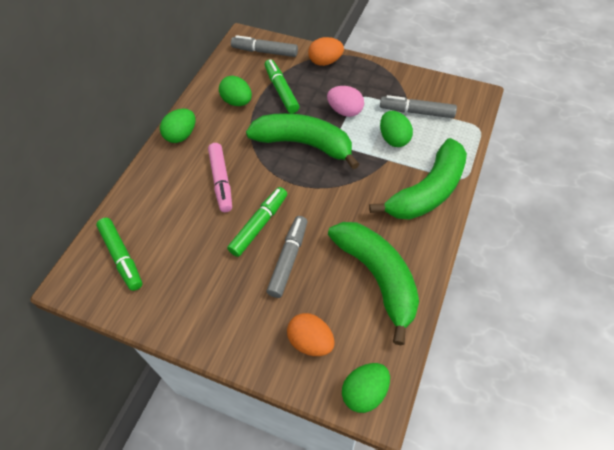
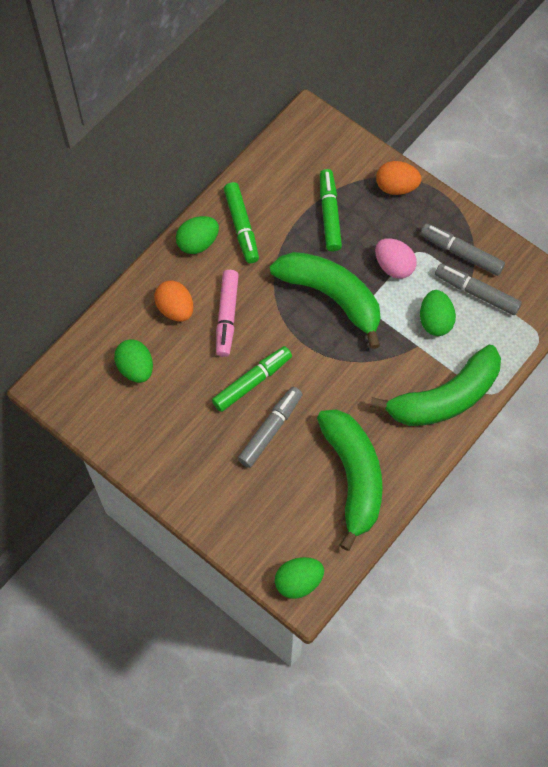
camera: 15 degrees right, 10 degrees up
(122, 257) = (104, 374): green marker -> green marker (241, 226)
(237, 102) = (273, 215): green egg -> green egg (136, 368)
(264, 52) = (327, 148): grey marker -> grey marker (461, 253)
(311, 341) = (265, 520): orange egg -> orange egg (175, 309)

